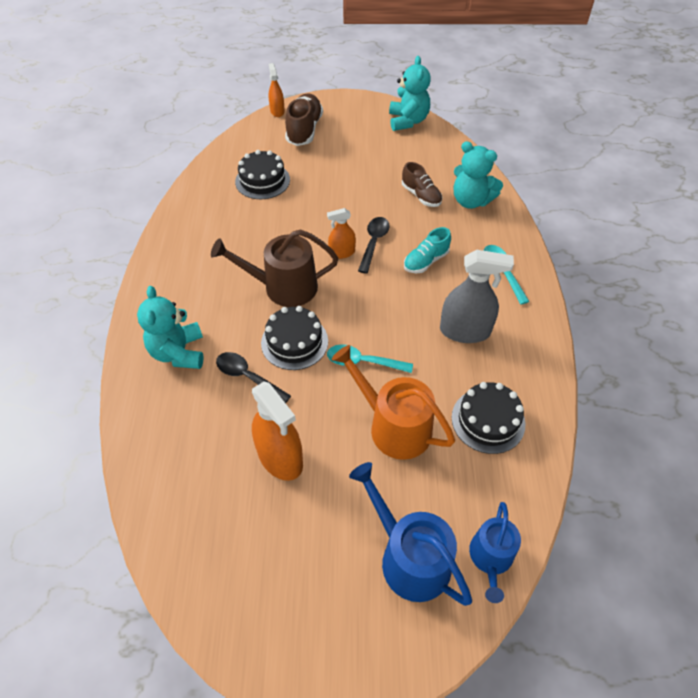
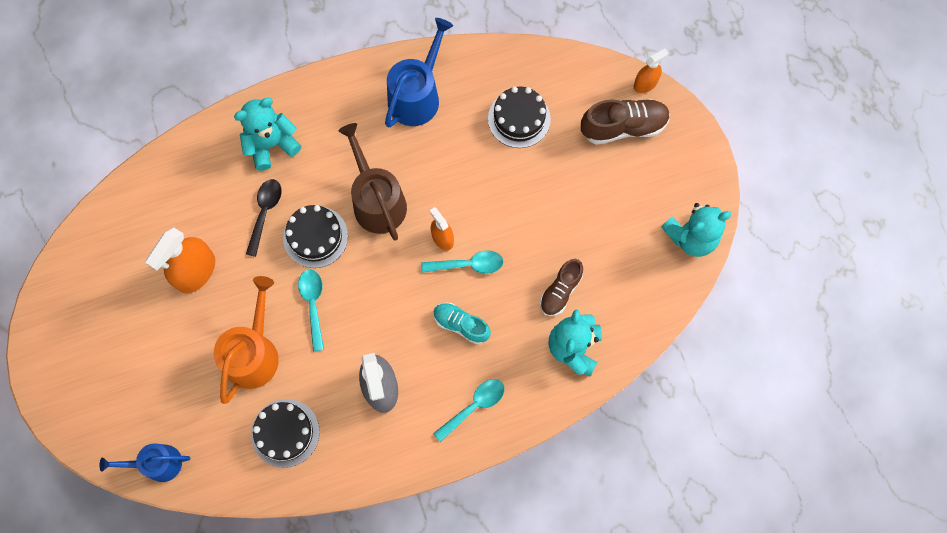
camera: 70 degrees right, 20 degrees up
(374, 243) = (468, 265): black spoon -> turquoise spoon
(409, 557) = (141, 400): blue watering can -> blue watering can (417, 96)

